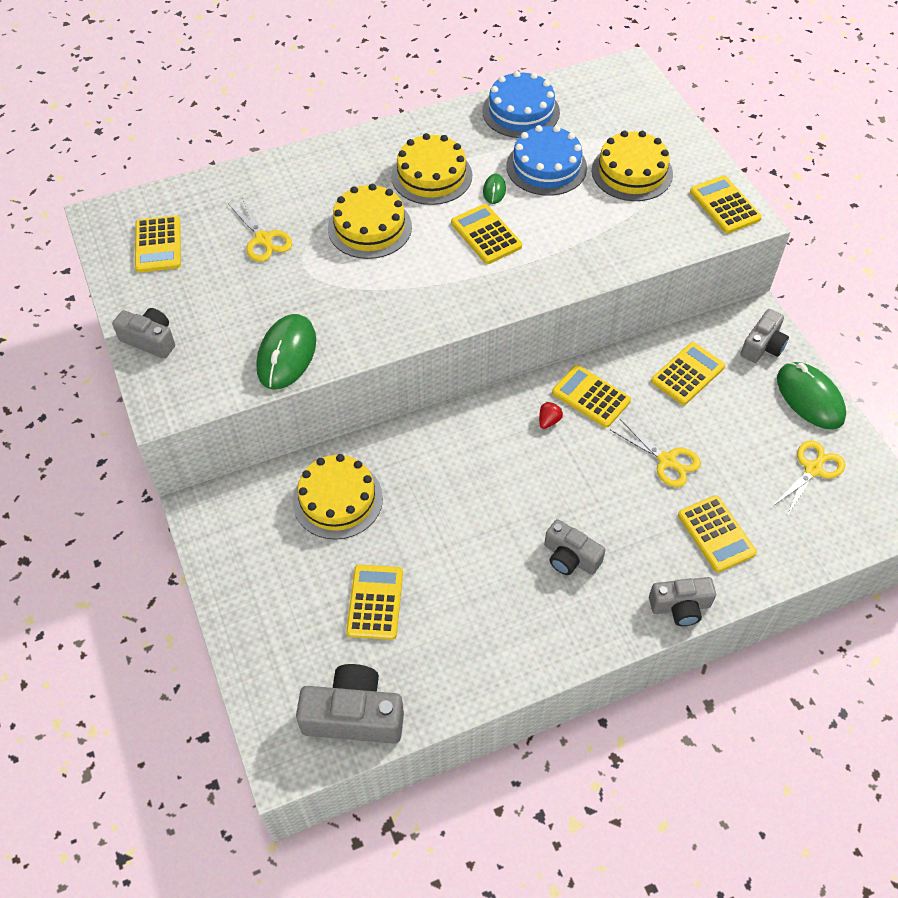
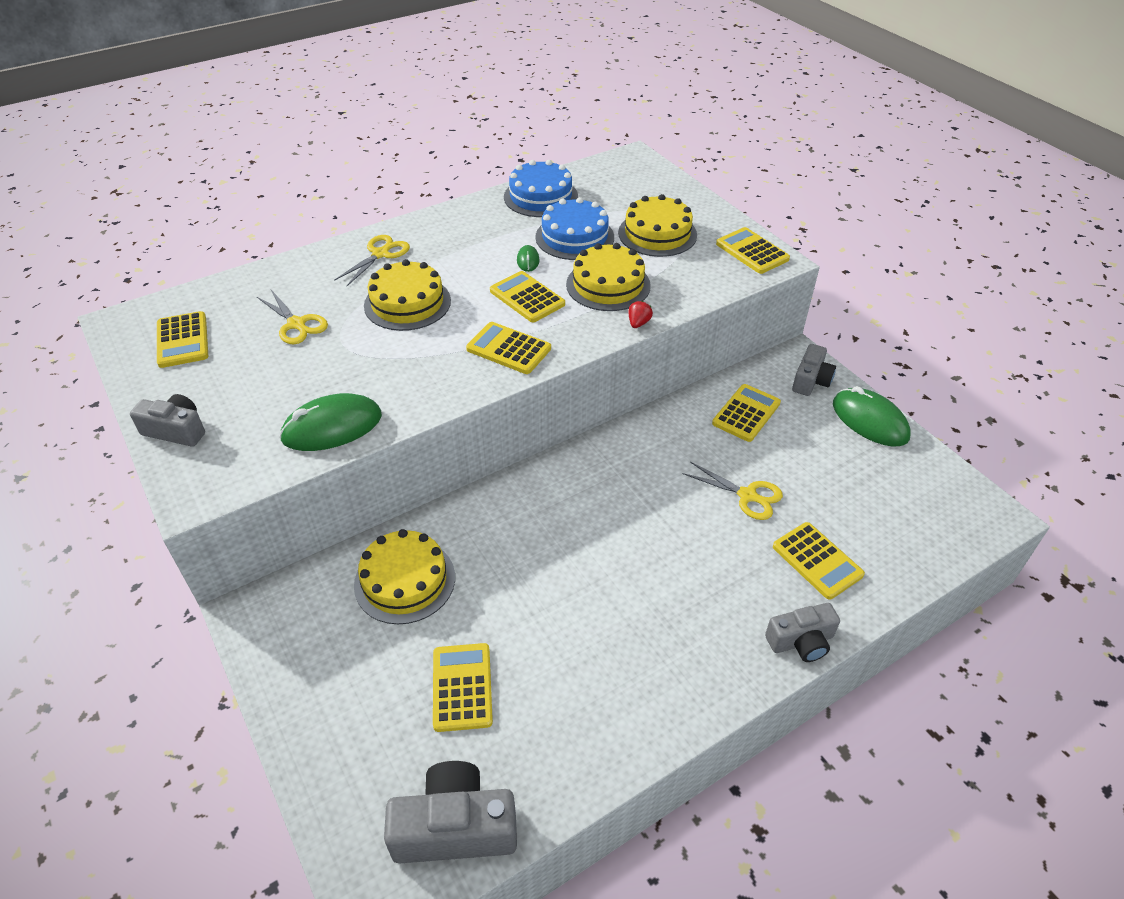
camera: 10 degrees left, 10 degrees down
(286, 354) = (332, 427): green mouse -> green mouse turned 60 degrees clockwise
(431, 175) = (463, 254): yellow cake -> yellow cake (608, 285)
(549, 421) = (618, 473): red strawberry -> red strawberry (638, 323)
(570, 557) = (671, 606): grey camera -> none
(591, 397) = (656, 445): yellow calculator -> yellow calculator (509, 349)
(813, 469) = (894, 485): yellow scissors -> yellow scissors (380, 254)

